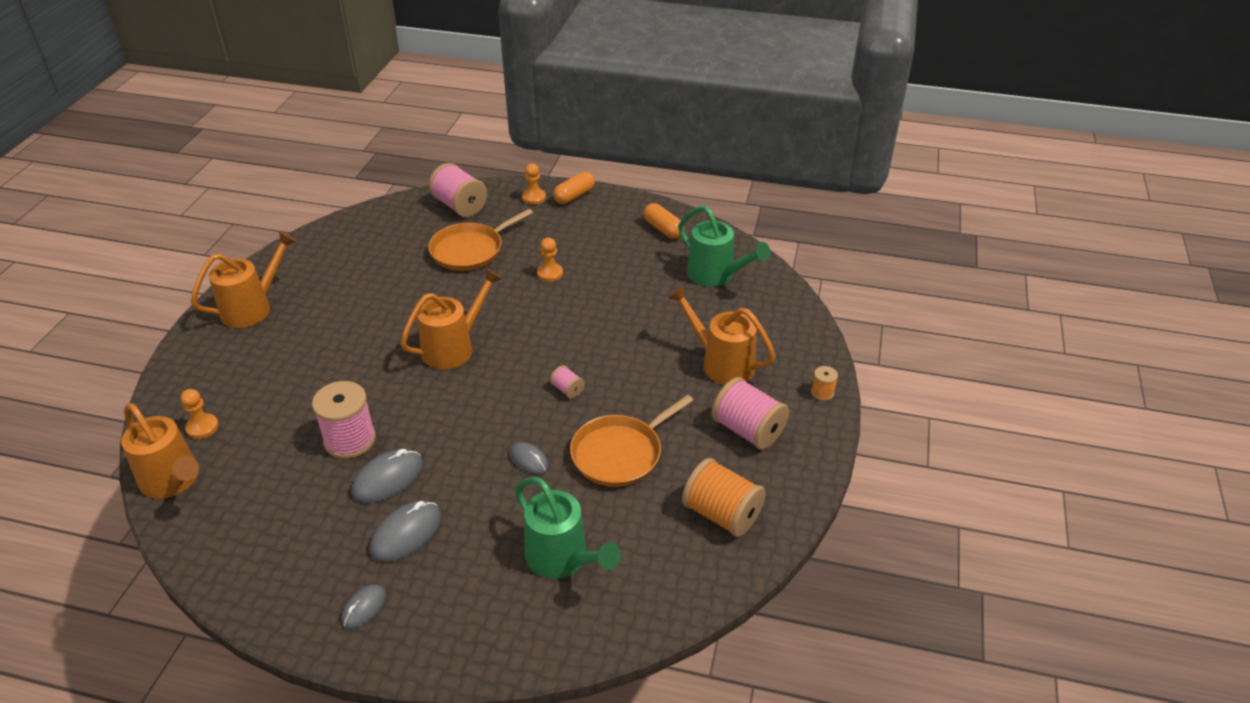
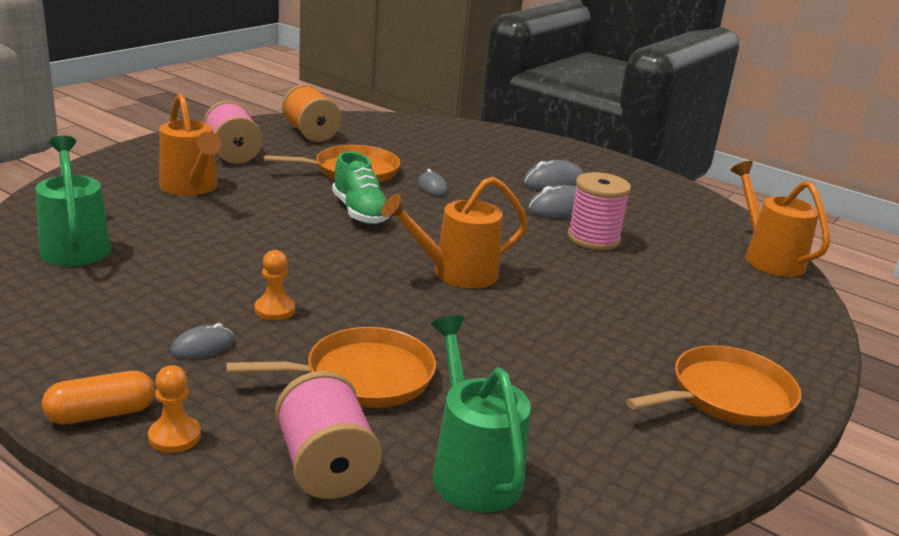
camera: 160 degrees left, 15 degrees down
(202, 427) = (754, 287): orange pawn -> none
(253, 307) = (726, 395): orange watering can -> orange pan
(364, 608) = (593, 165): grey mouse -> grey mouse (203, 347)
(563, 559) = (442, 147): green watering can -> green watering can (471, 469)
(567, 390) = (360, 212): pink spool -> green shoe
(663, 229) = (47, 313): orange capsule -> none
(822, 393) = (136, 152): orange spool -> none

